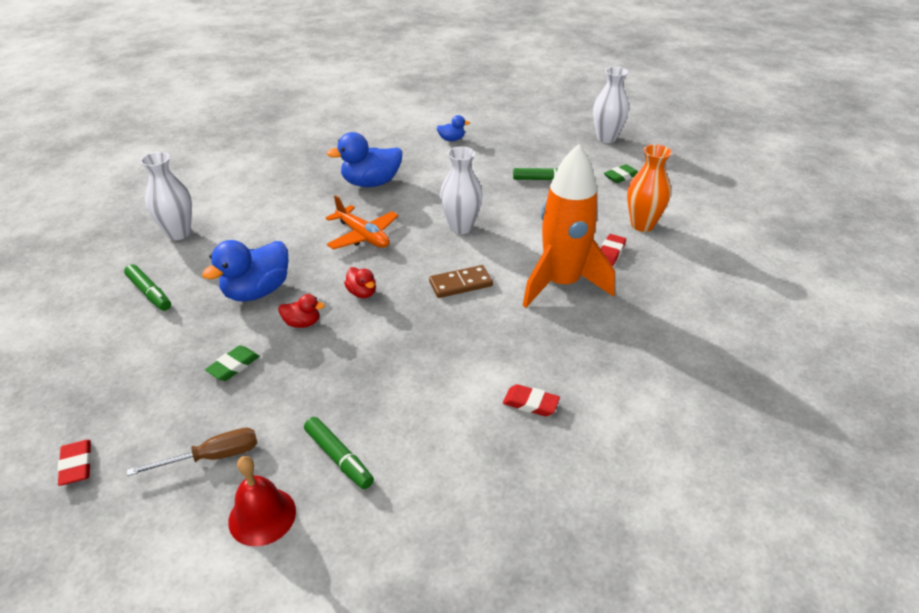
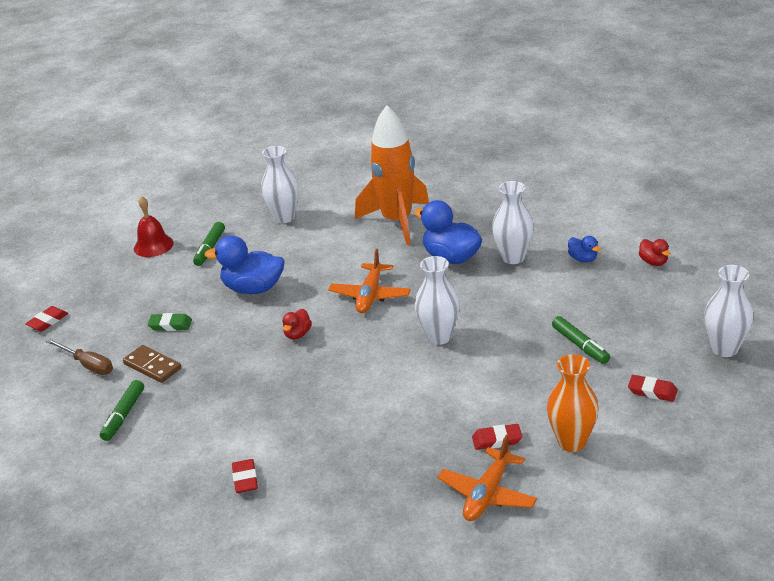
camera: 60 degrees right, 5 degrees down
(262, 516) = (57, 411): red bell -> red bell (153, 245)
(302, 323) = (238, 327): red duck -> red duck (653, 262)
(410, 161) = (513, 257): none -> white vase
(460, 284) = (357, 376): brown domino -> brown domino (152, 366)
(561, 284) = (414, 430): orange rocket -> orange rocket (397, 221)
(621, 176) = (652, 391): green eraser -> red eraser
(666, 281) = (487, 494): none -> orange plane

